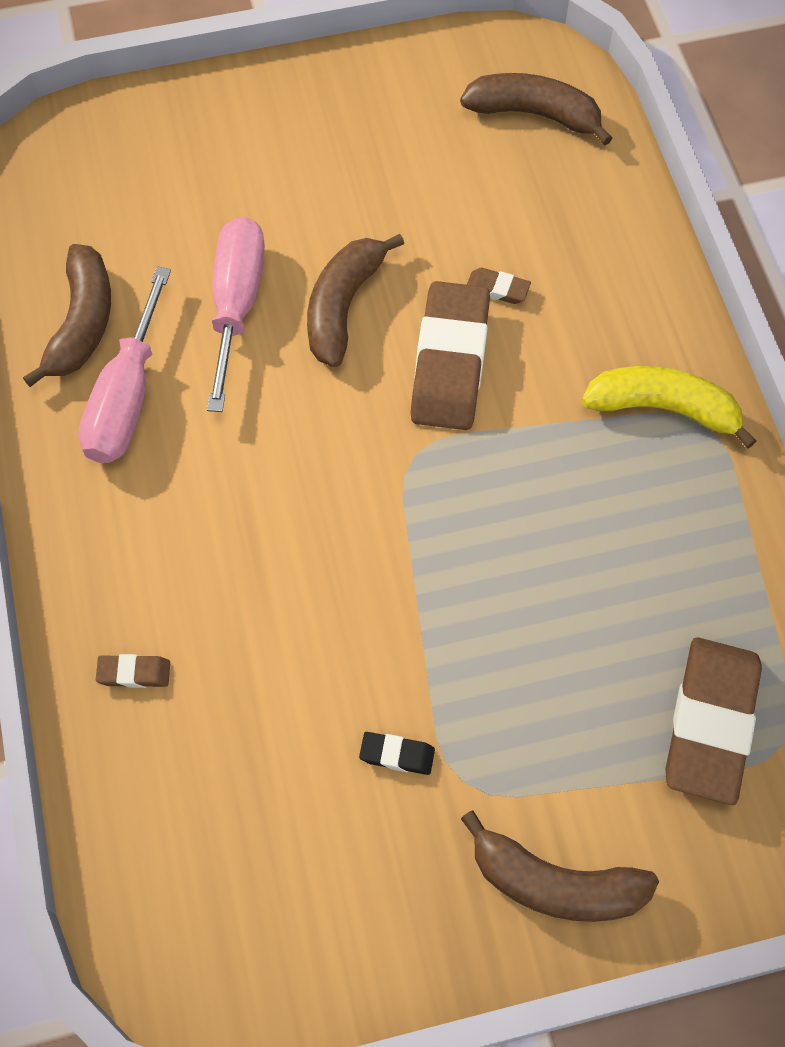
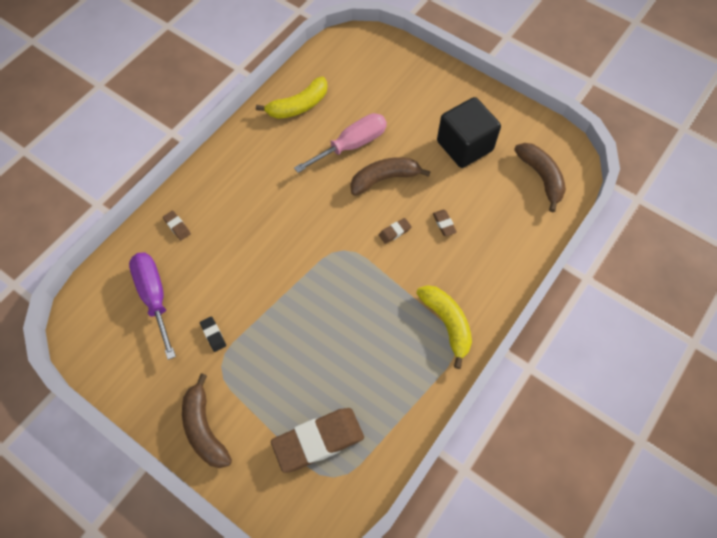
camera: 50 degrees right, 0 degrees up
(82, 324) = (298, 106): brown banana -> yellow banana
(127, 397) = (281, 142): pink screwdriver -> none
(239, 803) = (154, 297): none -> purple screwdriver
(390, 163) = (464, 146): none -> black cube
(450, 362) = (394, 232): brown eraser -> brown eraser, size x0.42

